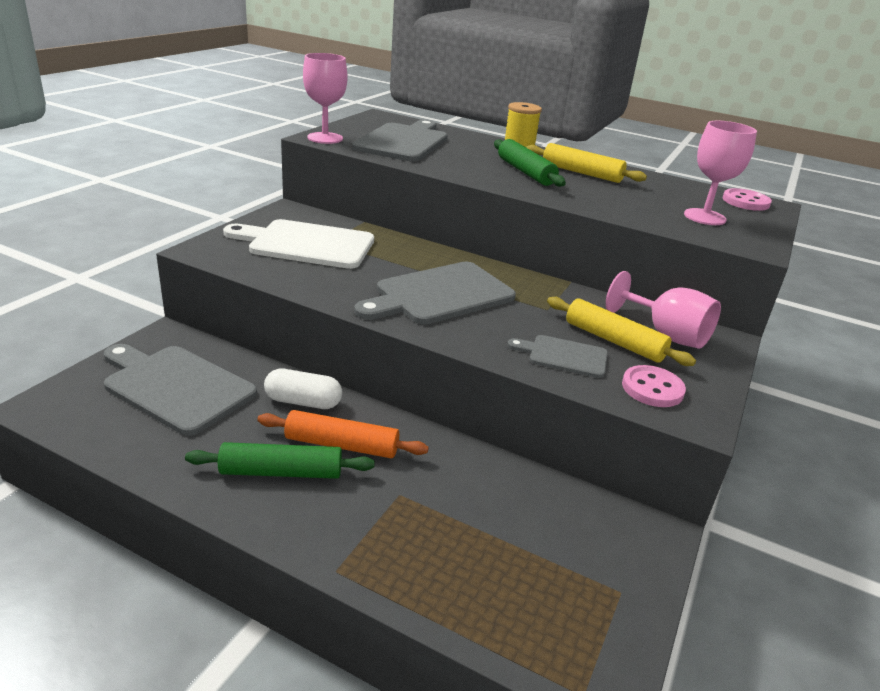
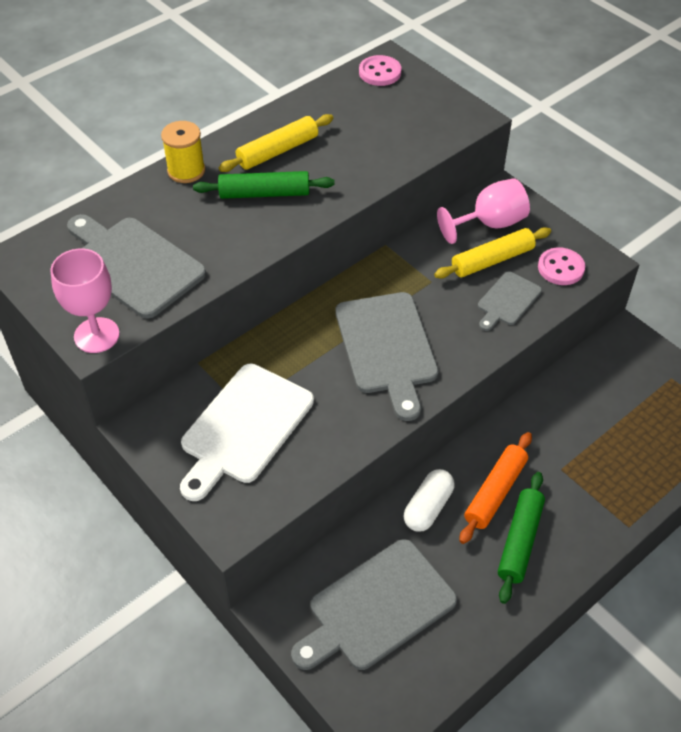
camera: 65 degrees left, 20 degrees up
(704, 217) = (408, 117): pink goblet -> none

